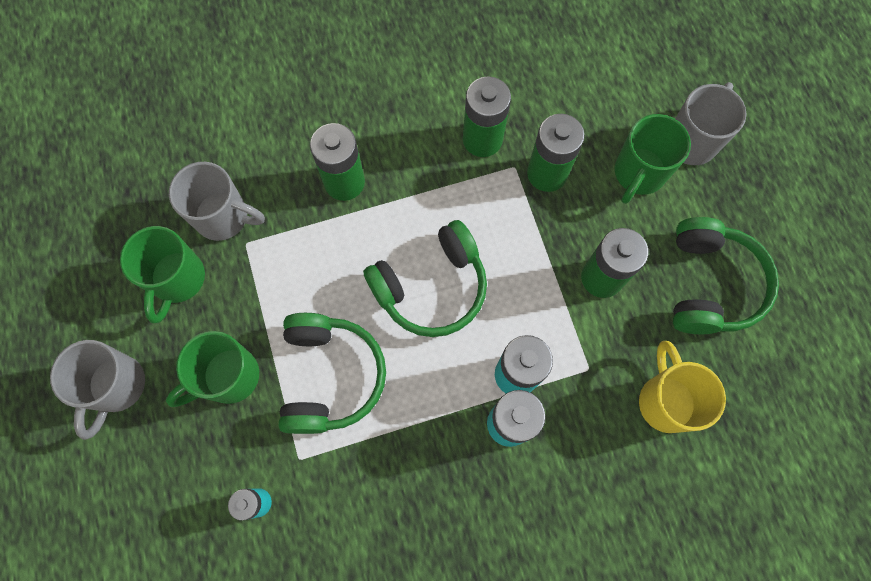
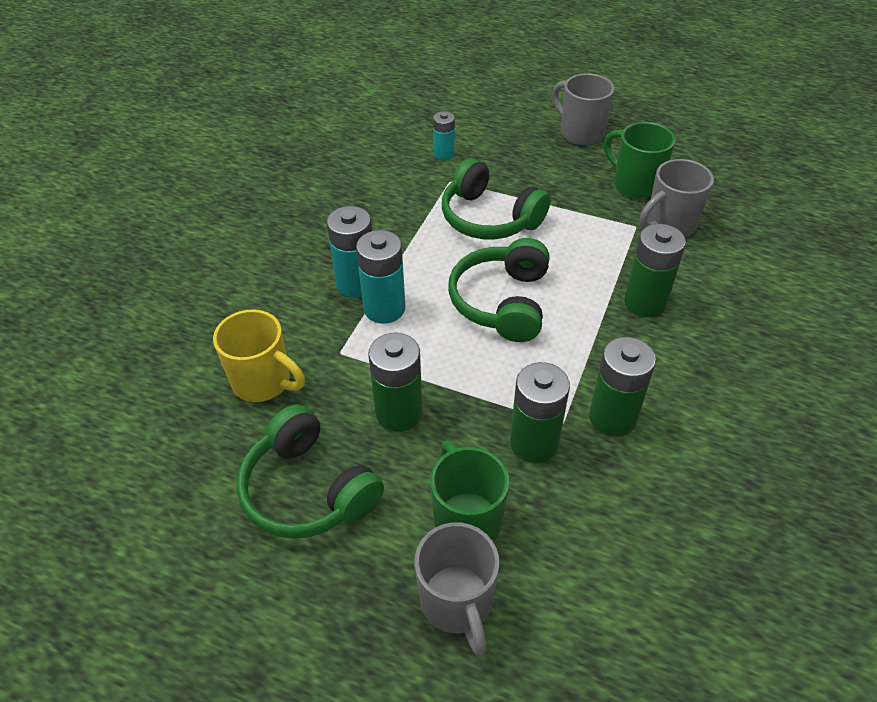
camera: 130 degrees right, 25 degrees down
(229, 377) = (538, 176): green mug -> none

